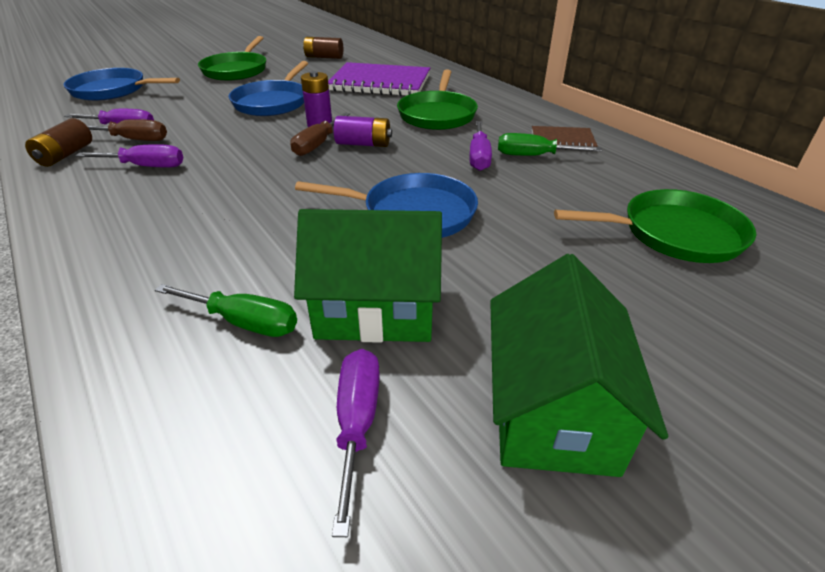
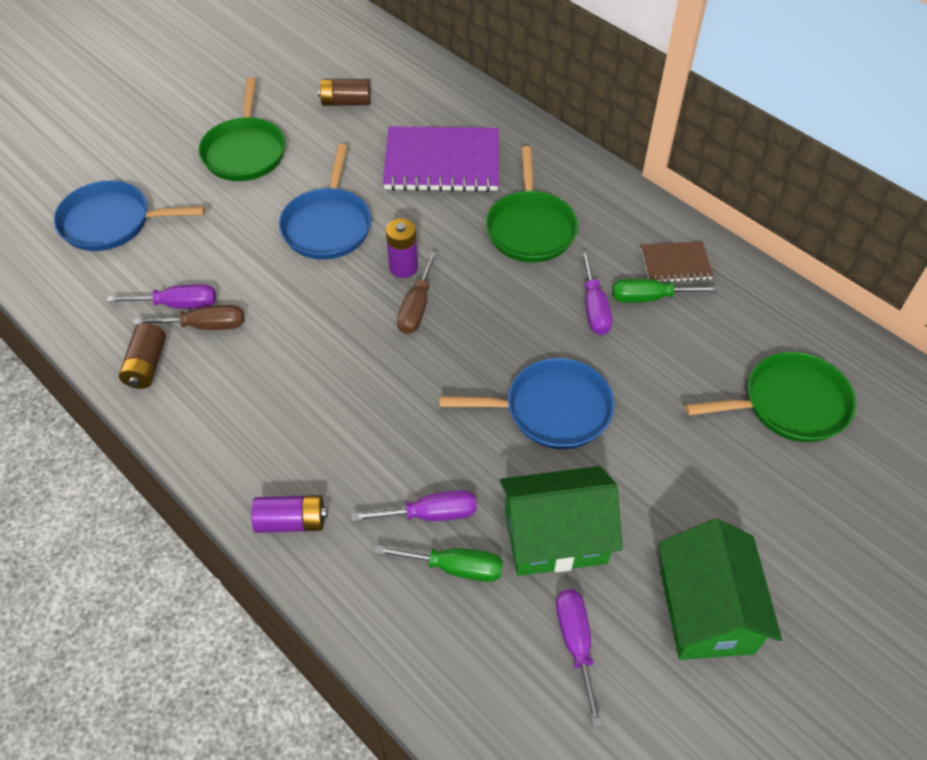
camera: 10 degrees left, 15 degrees up
(146, 166) = (250, 373): purple screwdriver -> purple screwdriver (431, 514)
(363, 144) = (466, 299): purple battery -> purple battery (291, 521)

